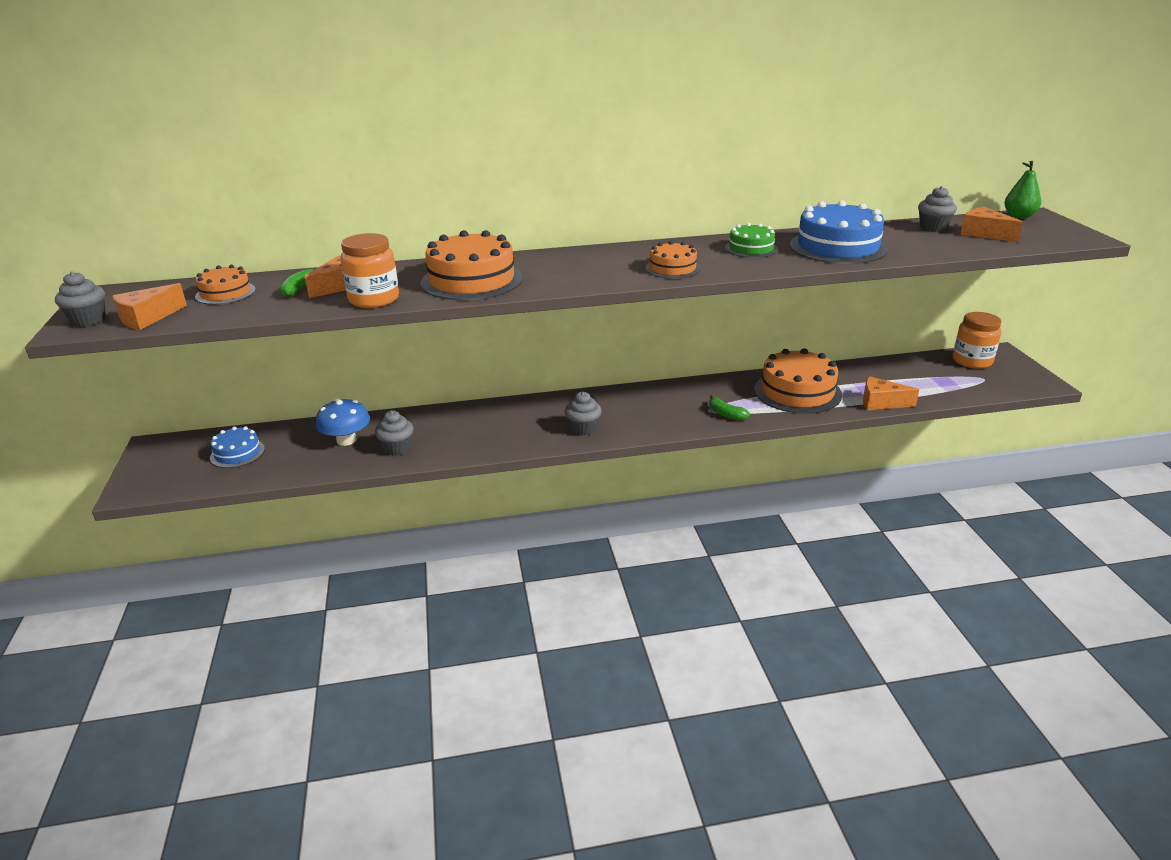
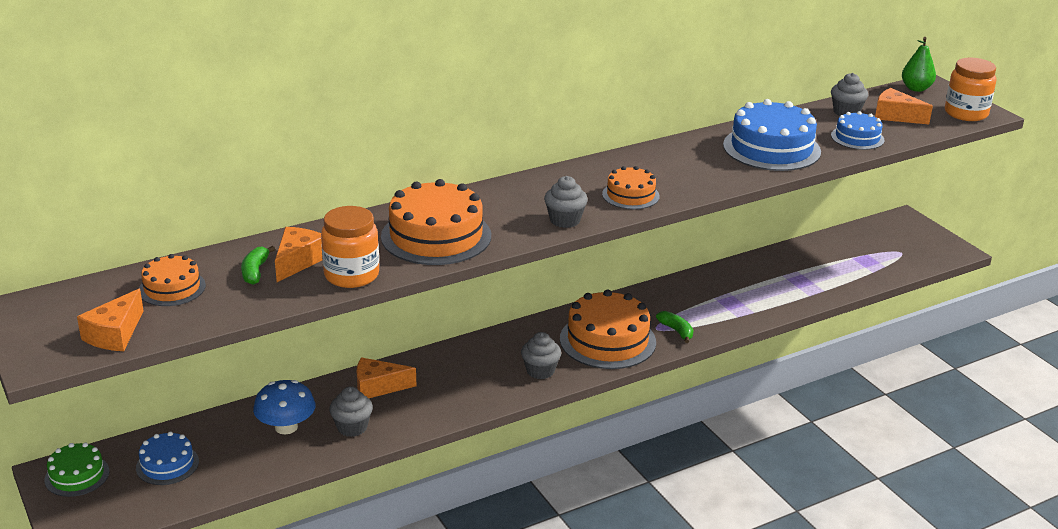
camera: 20 degrees left, 0 degrees up
(88, 320) = (45, 347): grey cupcake -> grey cupcake (565, 220)
(726, 414) = (676, 331): green banana -> green banana turned 150 degrees counterclockwise
(751, 248) = (690, 159): green cake -> green cake (77, 475)
(797, 392) = (733, 293): orange cake -> orange cake (607, 340)
(881, 403) = (818, 294): orange cheese -> orange cheese (378, 387)
(933, 246) = (857, 138): none -> blue cake
(972, 361) = (883, 232): orange jar -> orange jar (966, 113)

